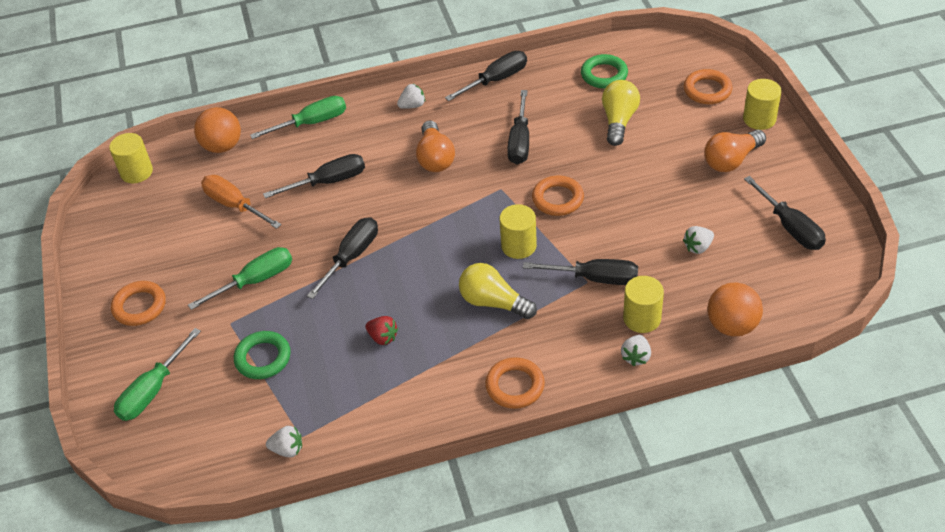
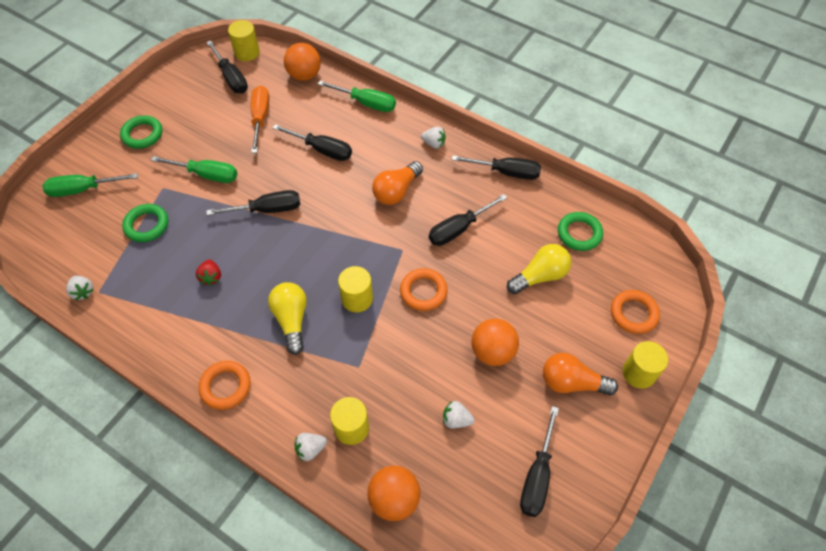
camera: 45 degrees right, 10 degrees up
(139, 306) = (142, 134): orange ring -> green ring
(594, 278) = (365, 369): black screwdriver -> black screwdriver (231, 77)
(658, 189) = (492, 352): none -> orange ball

